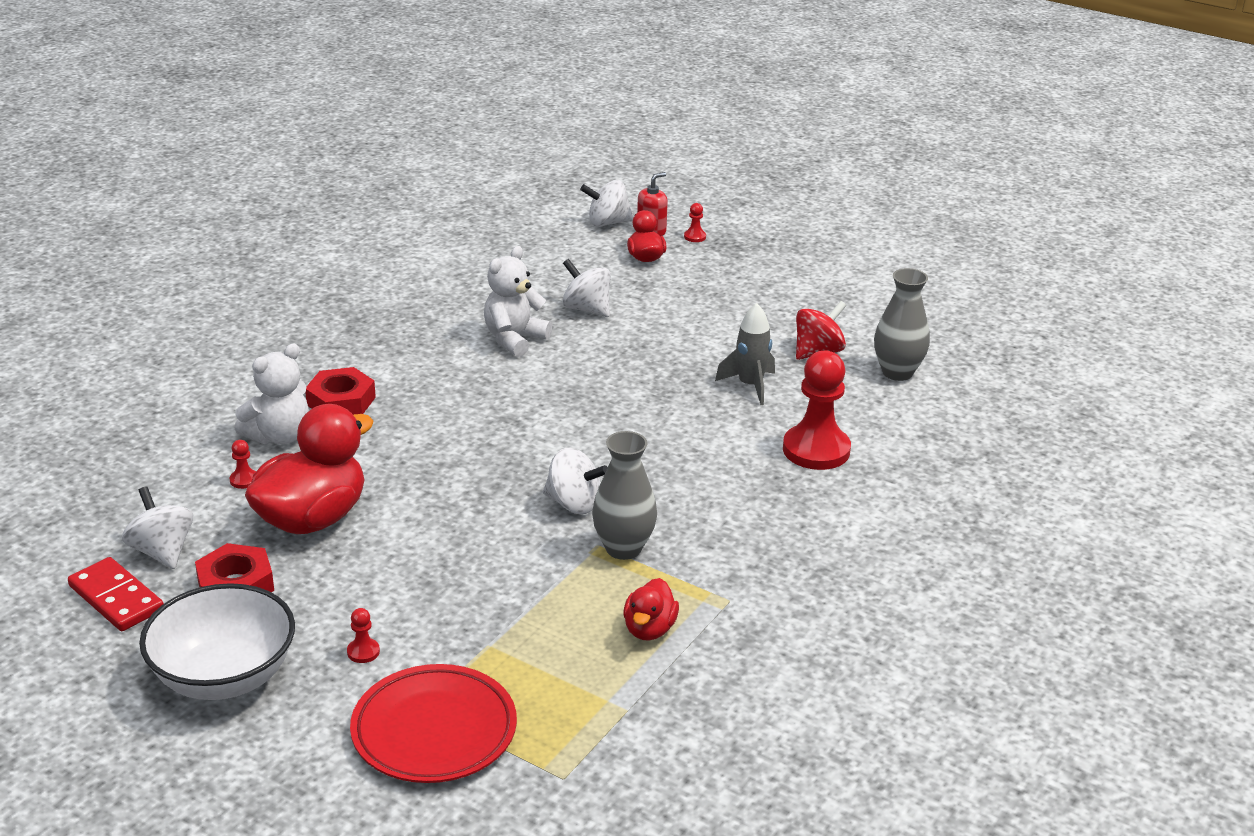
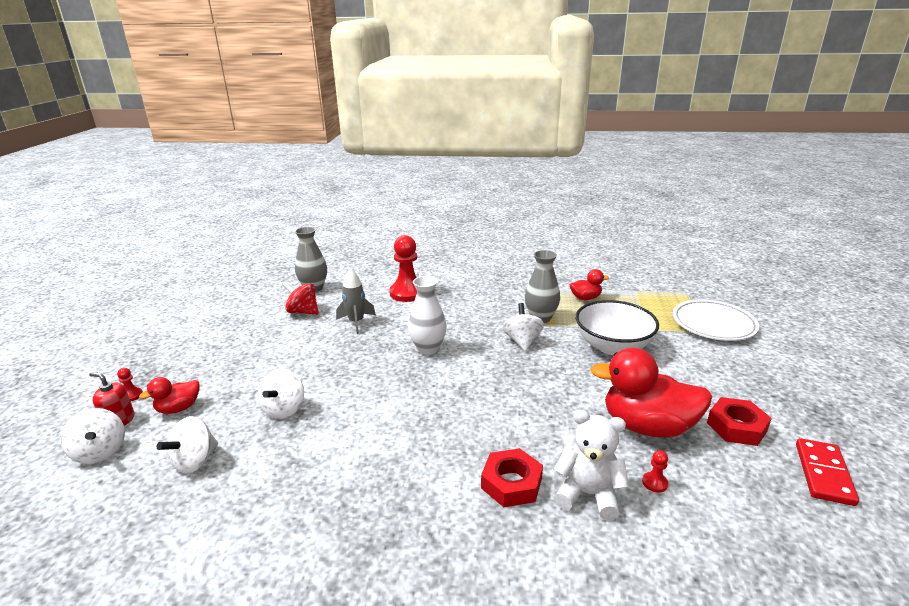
camera: 115 degrees left, 5 degrees down
(162, 551) = (764, 479): white spinning top -> white spinning top (195, 461)
(224, 677) = (789, 394): white bowl -> white bowl (612, 346)
(363, 652) = (706, 360): red pawn -> none
(434, 731) = (713, 324): red plate -> white plate
(514, 339) = (353, 428): white teddy bear -> none
(626, 422) = (428, 349): none -> white vase

